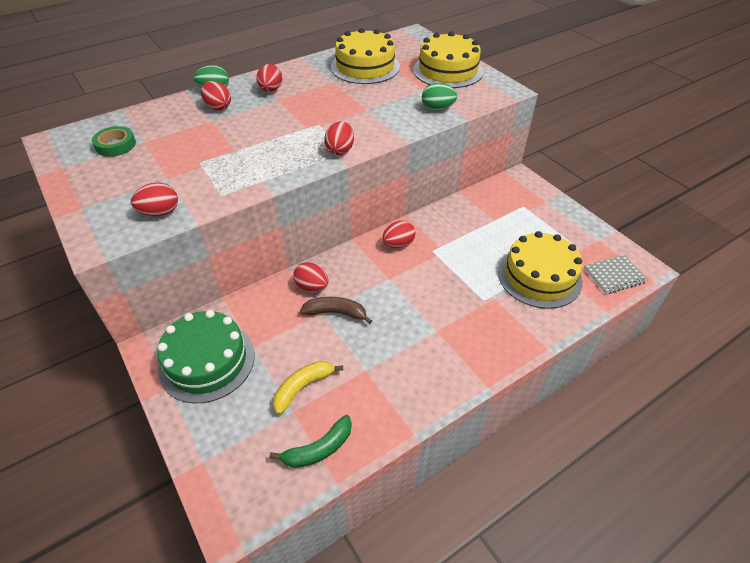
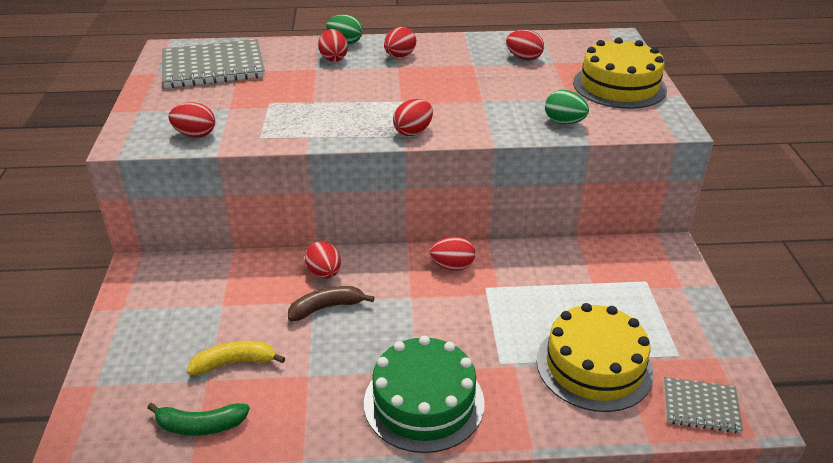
camera: 30 degrees right, 10 degrees down
(115, 145) = (213, 67): green tape -> grey notebook
(207, 361) = (172, 300): green cake -> green cake (424, 402)
(336, 313) = (326, 307): brown banana -> brown banana turned 60 degrees counterclockwise
(365, 67) = (524, 58): yellow cake -> red egg

